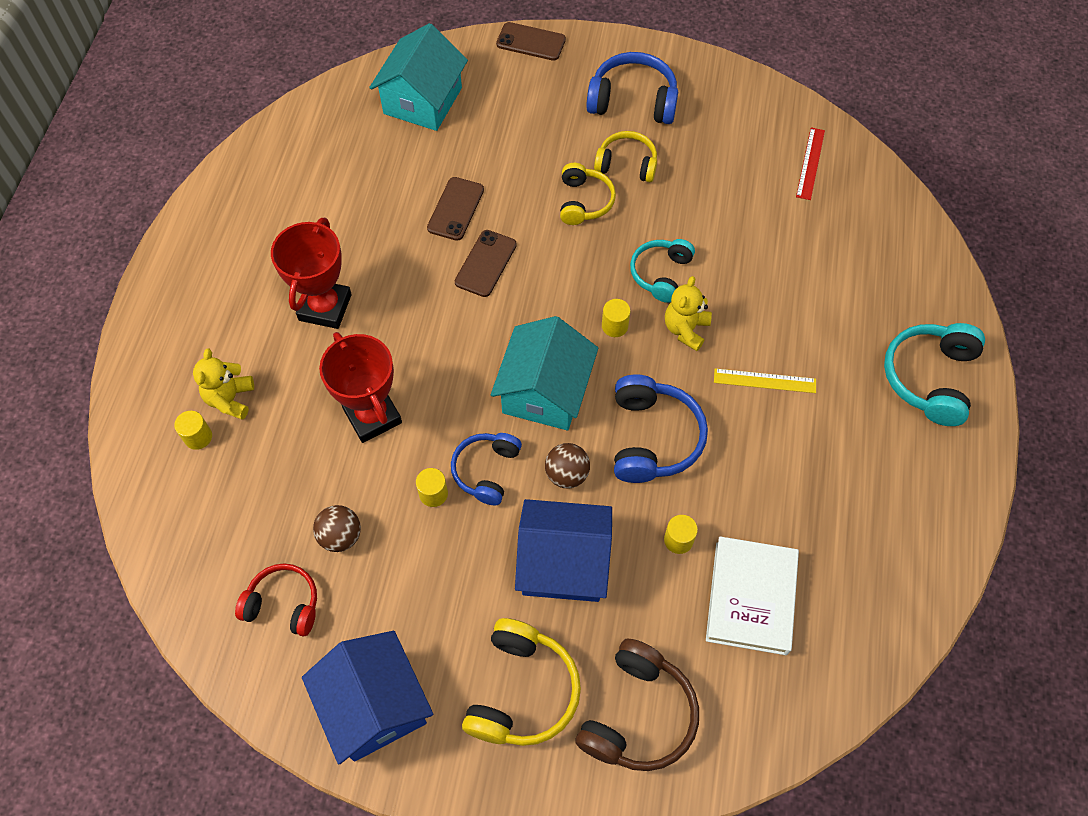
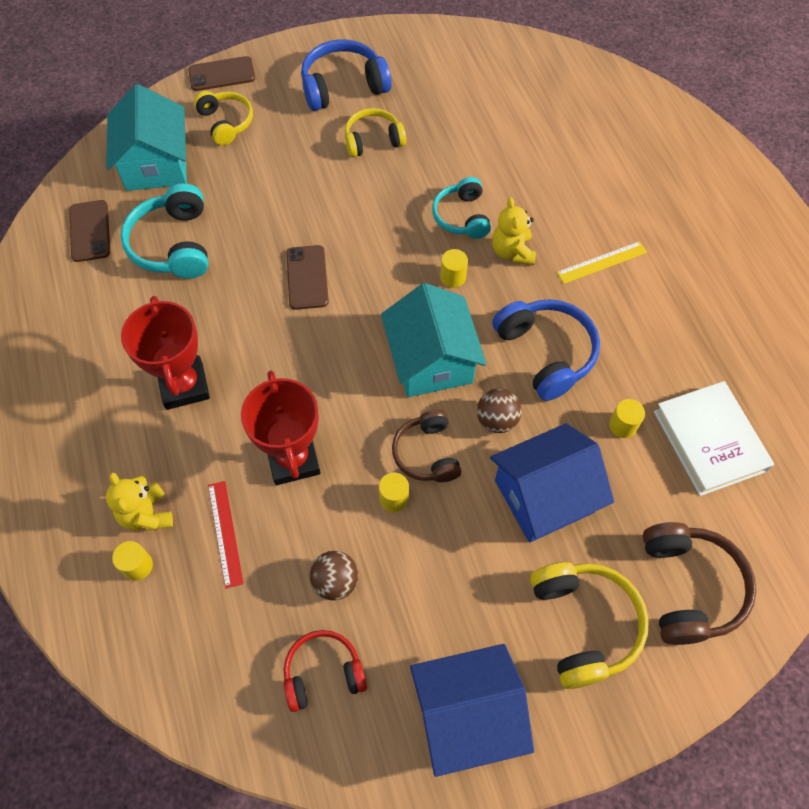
camera: 30 degrees left, 0 degrees up
(372, 416) = (293, 459): red trophy -> red trophy turned 45 degrees clockwise
(374, 705) = (467, 714): blue house -> blue house turned 45 degrees counterclockwise
(456, 209) = (249, 243): brown phone -> brown phone (90, 231)
(486, 471) = (427, 453): blue headphones -> brown headphones
(584, 201) = (358, 187): yellow headphones -> yellow headphones (226, 123)
(810, 163) = (520, 75): red ruler -> red ruler (225, 533)
(929, 378) = (721, 199): turquoise headphones -> turquoise headphones (173, 244)

